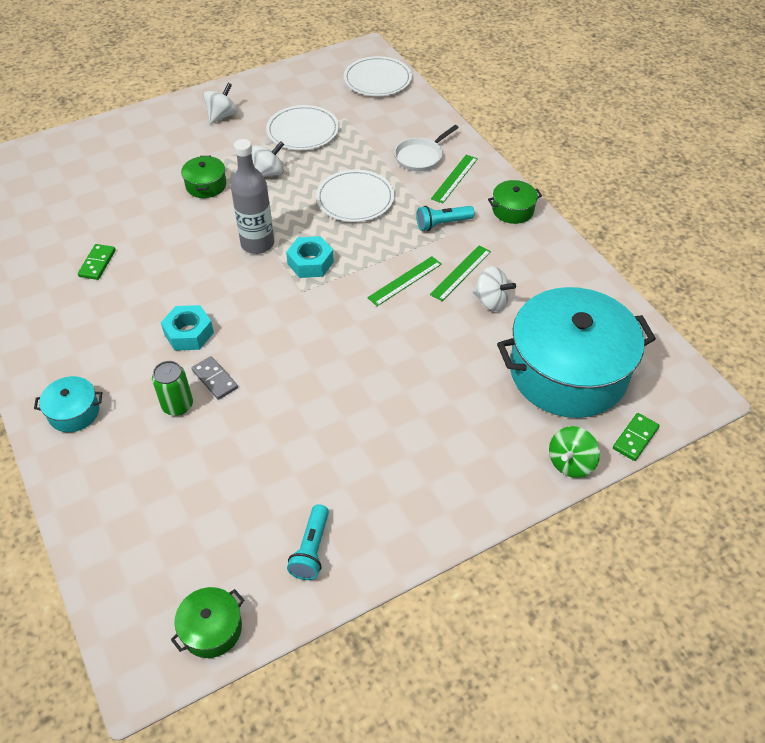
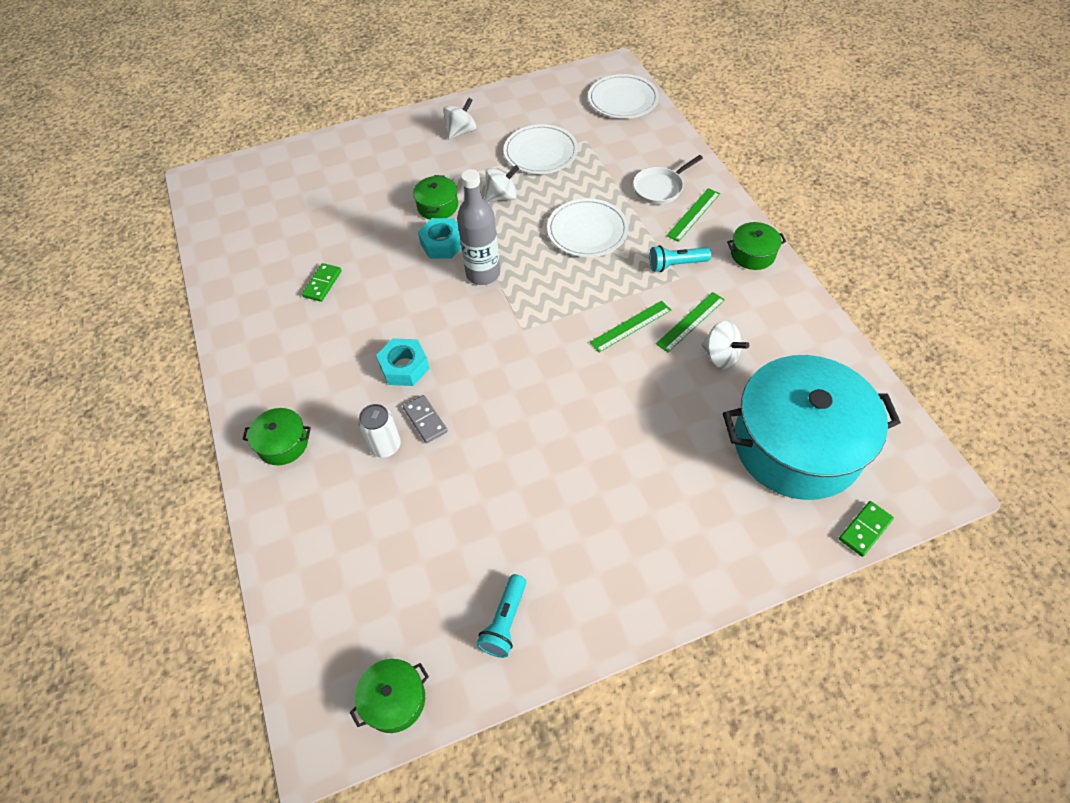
camera: 10 degrees right, 5 degrees up
(74, 412) = (283, 443): turquoise pot -> green pot
(177, 405) = (385, 445): green can -> white can
(310, 263) = (535, 298): turquoise nut -> turquoise nut (442, 244)
(570, 463) = (790, 551): green spinning top -> none

